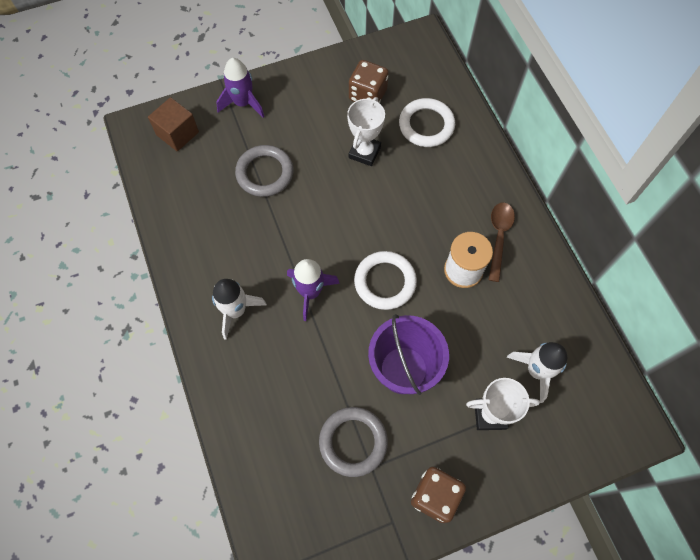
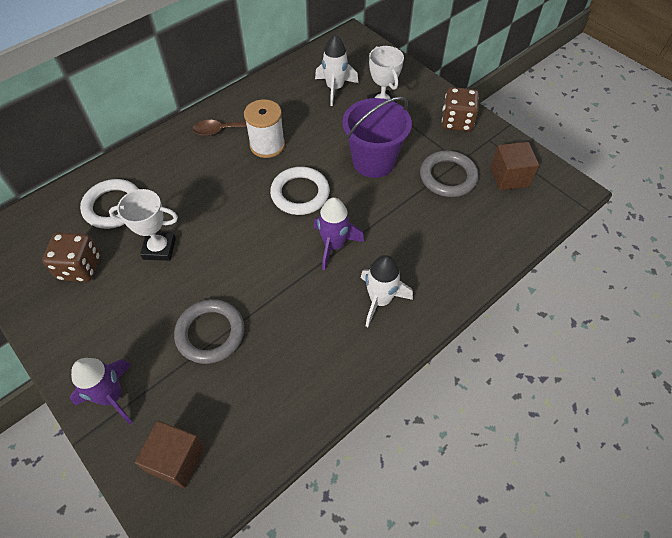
camera: 110 degrees left, 10 degrees down
(327, 514) = (509, 177): none -> brown cube

